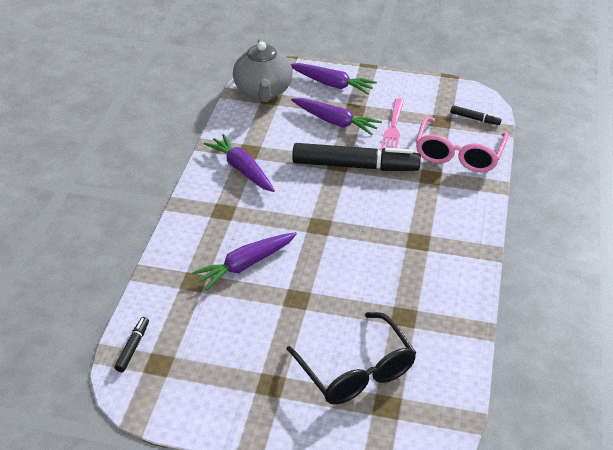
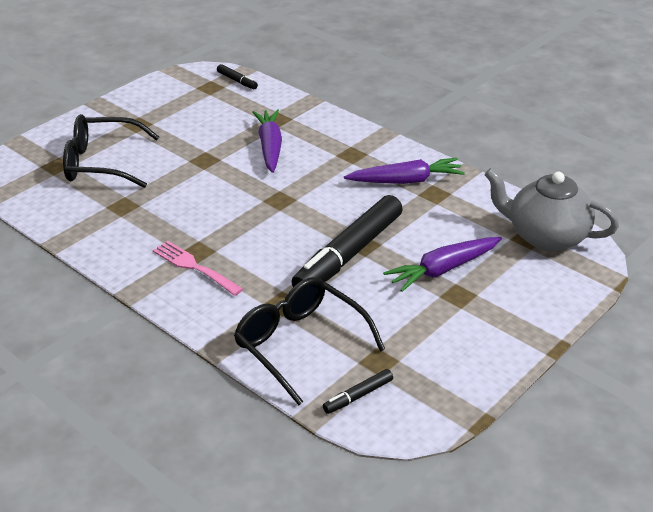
camera: 120 degrees right, 5 degrees down
(332, 84) = (528, 296): purple carrot -> none
(393, 128) = (396, 311): pink fork -> pink fork (194, 267)
(458, 154) = (300, 344): pink glasses -> black glasses

